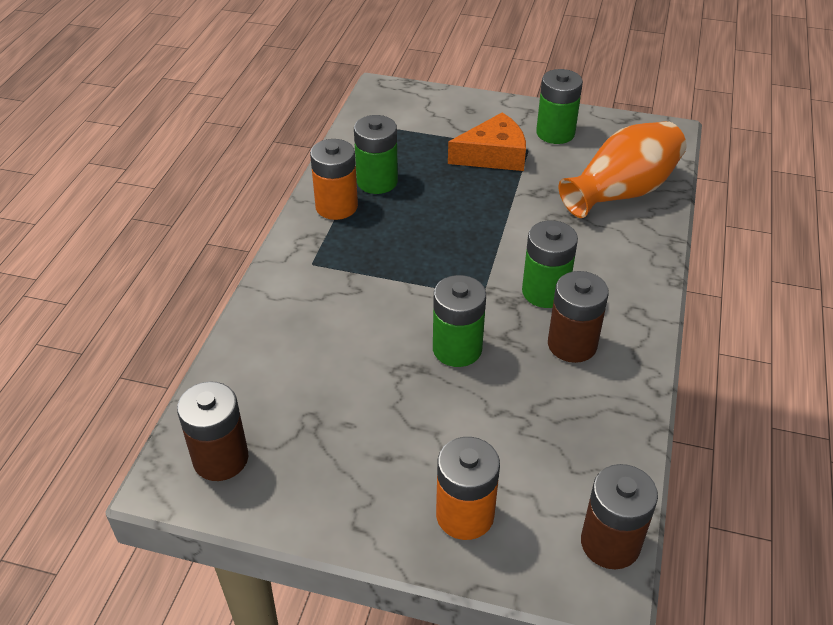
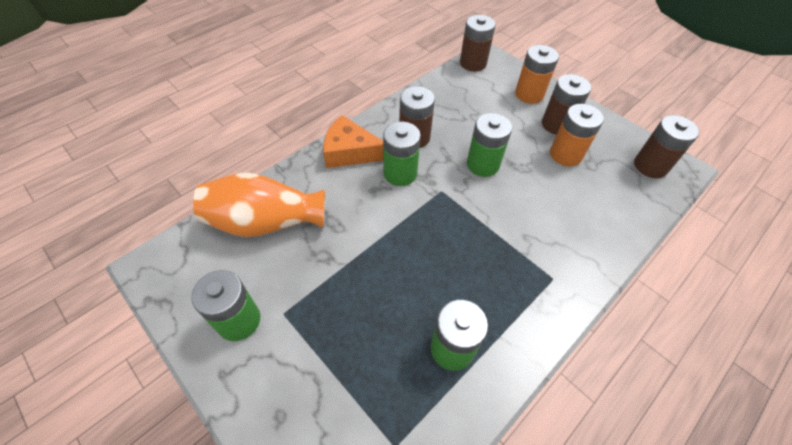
camera: 150 degrees left, 10 degrees up
(336, 206) = (507, 334): orange battery -> orange battery (565, 155)
(389, 469) = (556, 124): none -> brown battery
(493, 155) = (321, 323): orange cheese -> orange cheese (350, 152)

